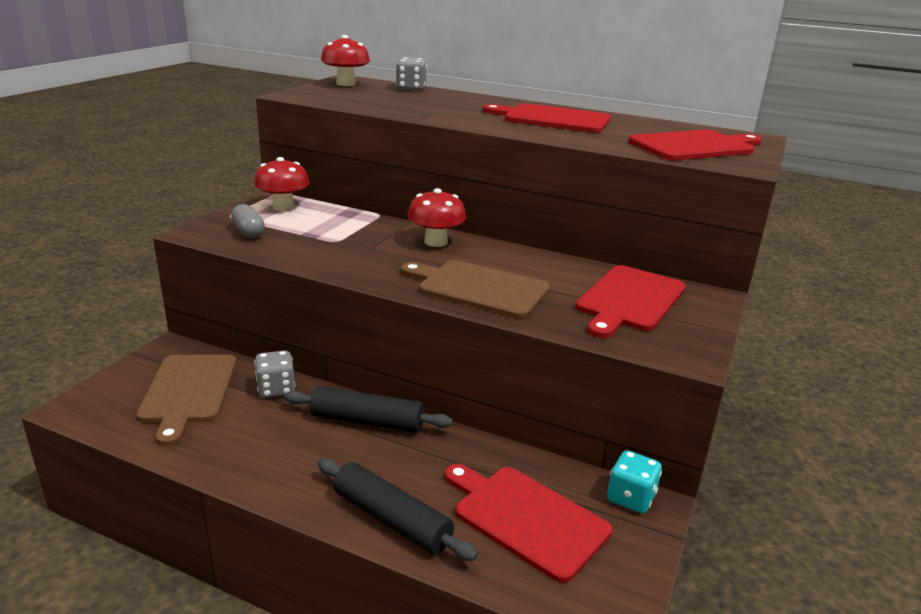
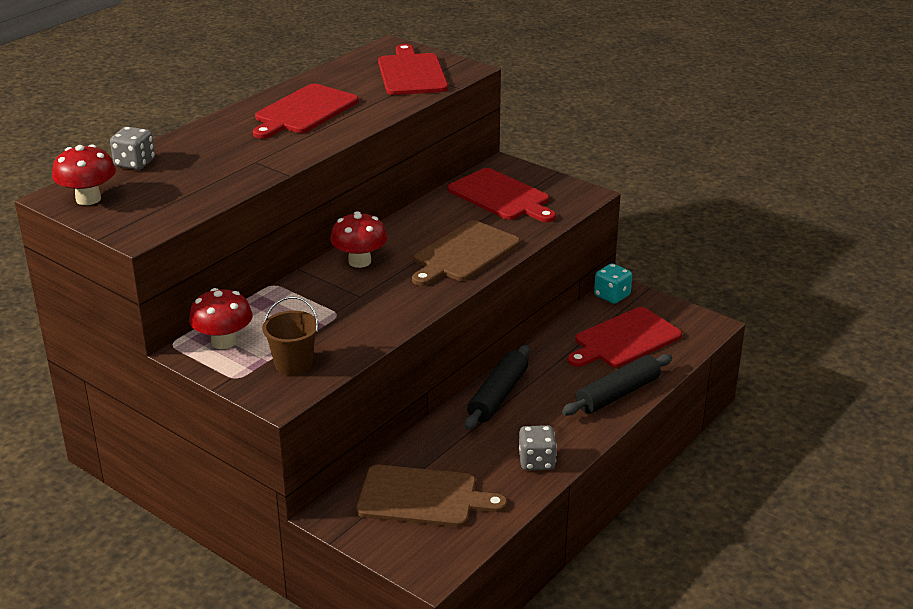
camera: 75 degrees left, 5 degrees up
(248, 232) = (293, 364): grey capsule -> brown bucket
(276, 389) = (434, 443): grey dice -> grey dice (536, 461)

